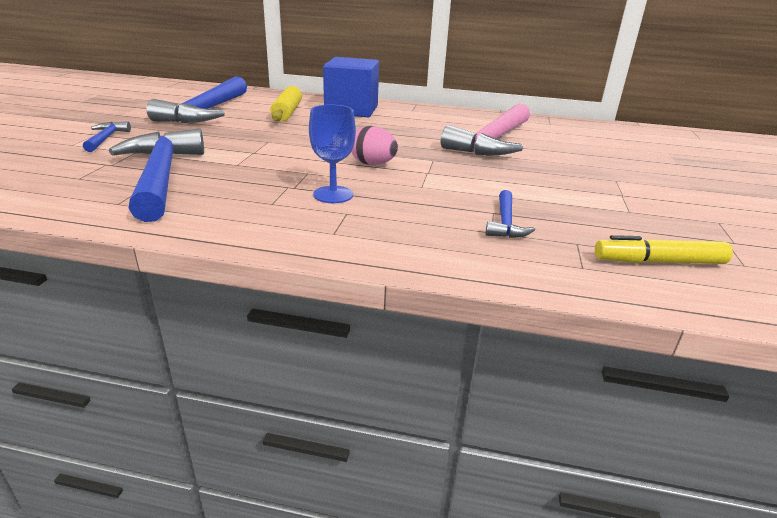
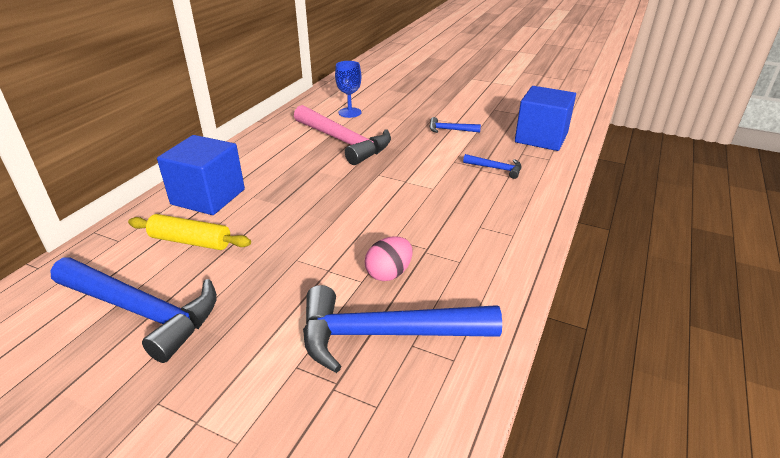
camera: 75 degrees left, 5 degrees up
(106, 138) = (225, 406): blue hammer -> blue hammer (450, 130)
(333, 195) = (445, 229): blue goblet -> blue goblet (350, 112)
(373, 164) = (382, 203): pink egg -> pink egg (389, 273)
(659, 262) = (541, 138): yellow marker -> blue cube

